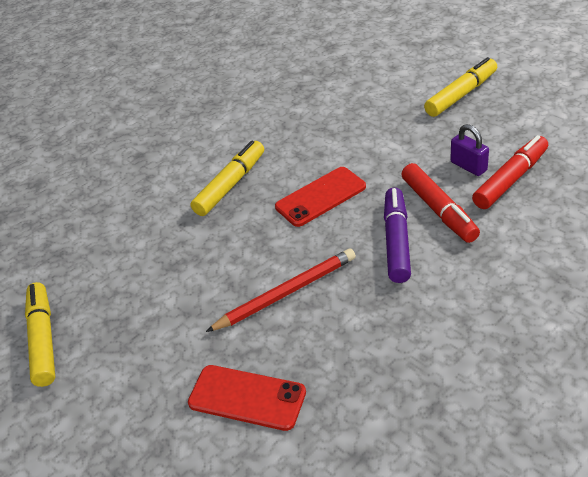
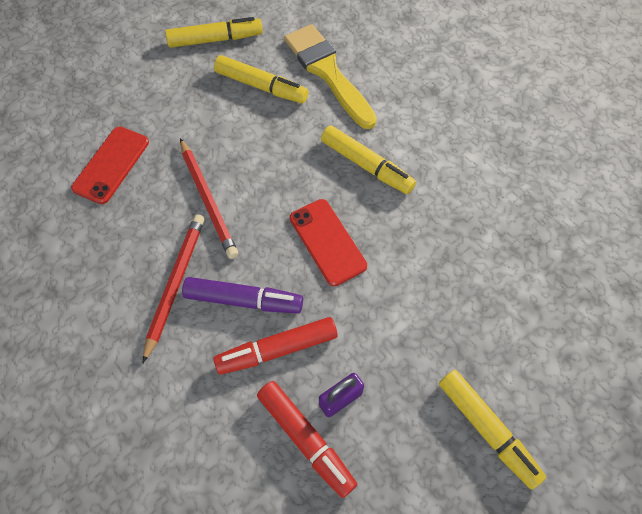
camera: 90 degrees right, 20 degrees up
(108, 230) = (327, 72): none -> yellow brush
(125, 280) = (261, 86): none -> yellow marker
(394, 296) = (175, 284): none -> red pencil

